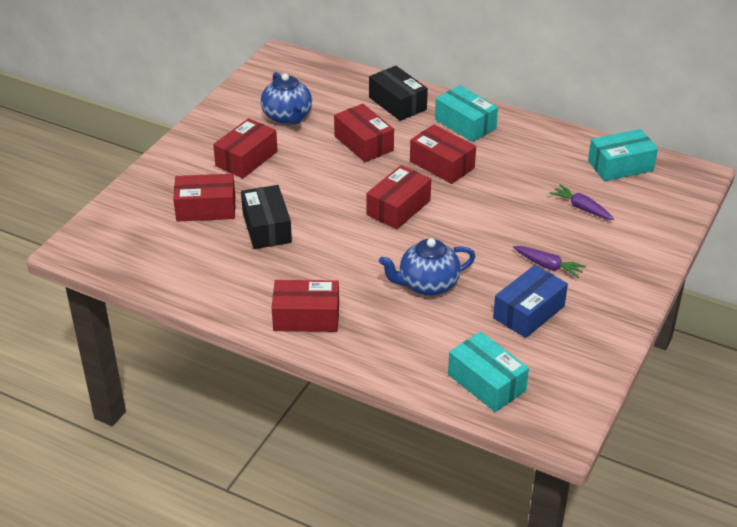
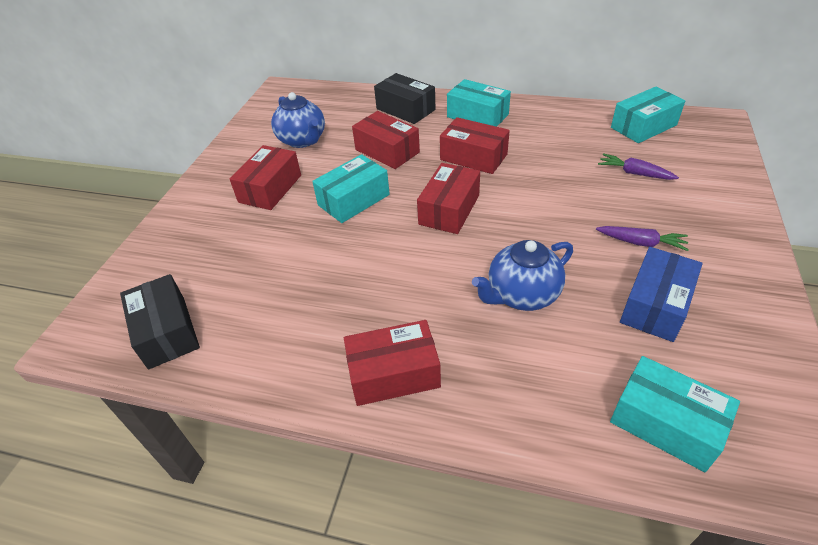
camera: 10 degrees left, 5 degrees up
(206, 208) = (236, 252): red box -> none
(266, 228) = (311, 262): black box -> black box (166, 332)
(318, 183) = (353, 200): none -> turquoise box

